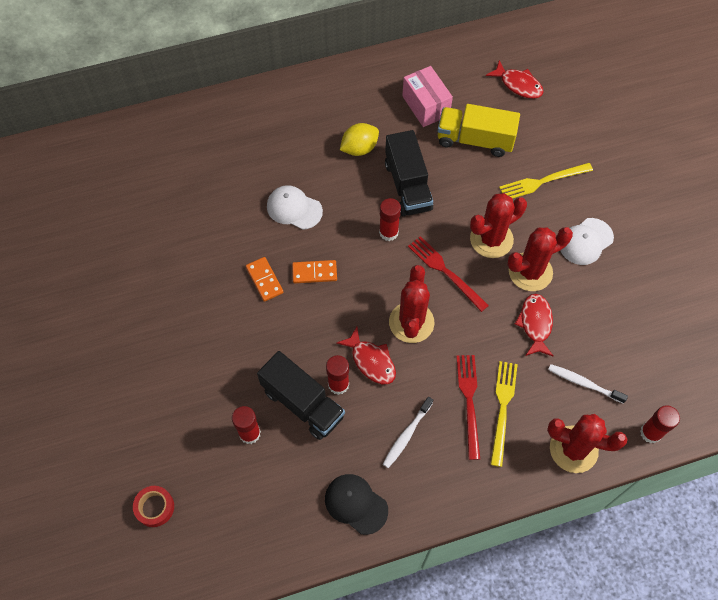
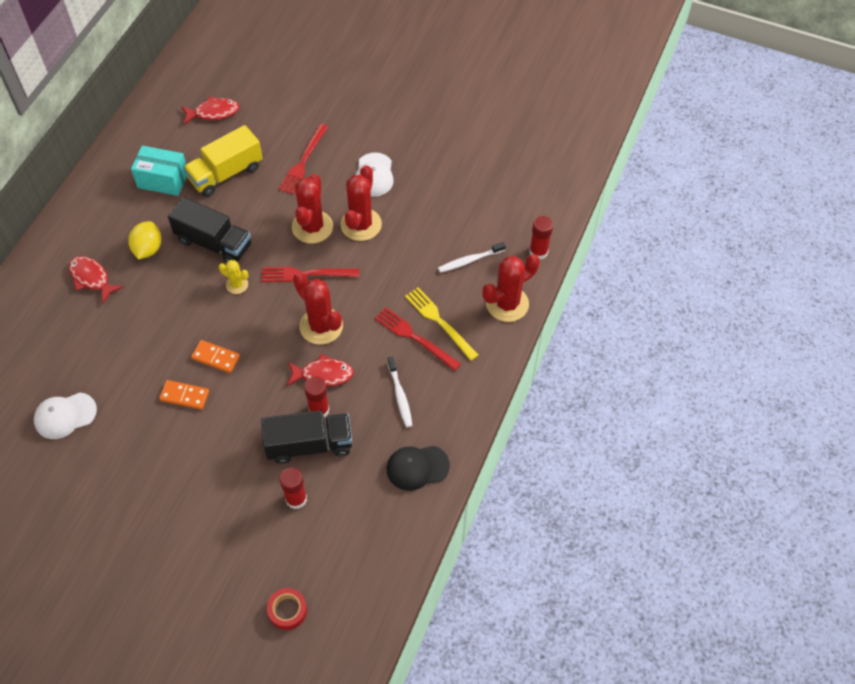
camera: 50 degrees left, 5 degrees down
(294, 208) = (148, 330): white cap -> white cap (65, 416)
(314, 273) = (216, 358): orange domino -> orange domino turned 75 degrees clockwise
(388, 232) = (237, 285): red glue stick -> yellow cactus
(425, 106) = (163, 180): pink box -> turquoise box
(535, 324) = (401, 253): red fish -> red fish (92, 278)
(542, 181) = (303, 161): yellow fork -> red fork

